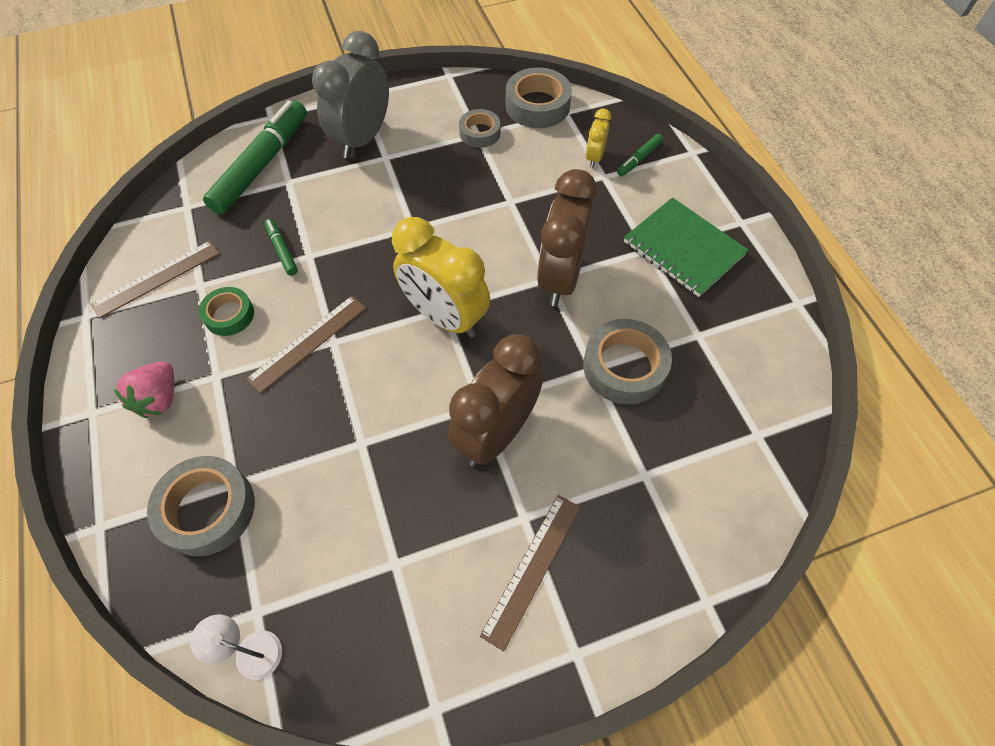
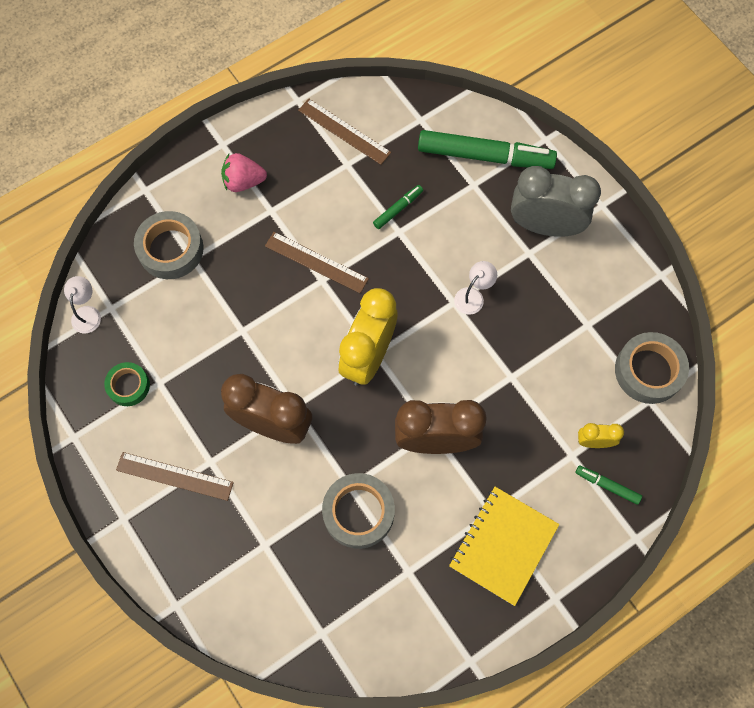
camera: 75 degrees right, 10 degrees up
(229, 315) = (325, 196): green tape -> green tape (128, 386)
(412, 210) = (473, 296): none -> white lamp
(480, 133) = (590, 326): grey tape -> none
(683, 248) = (503, 546): green notebook -> yellow notebook

